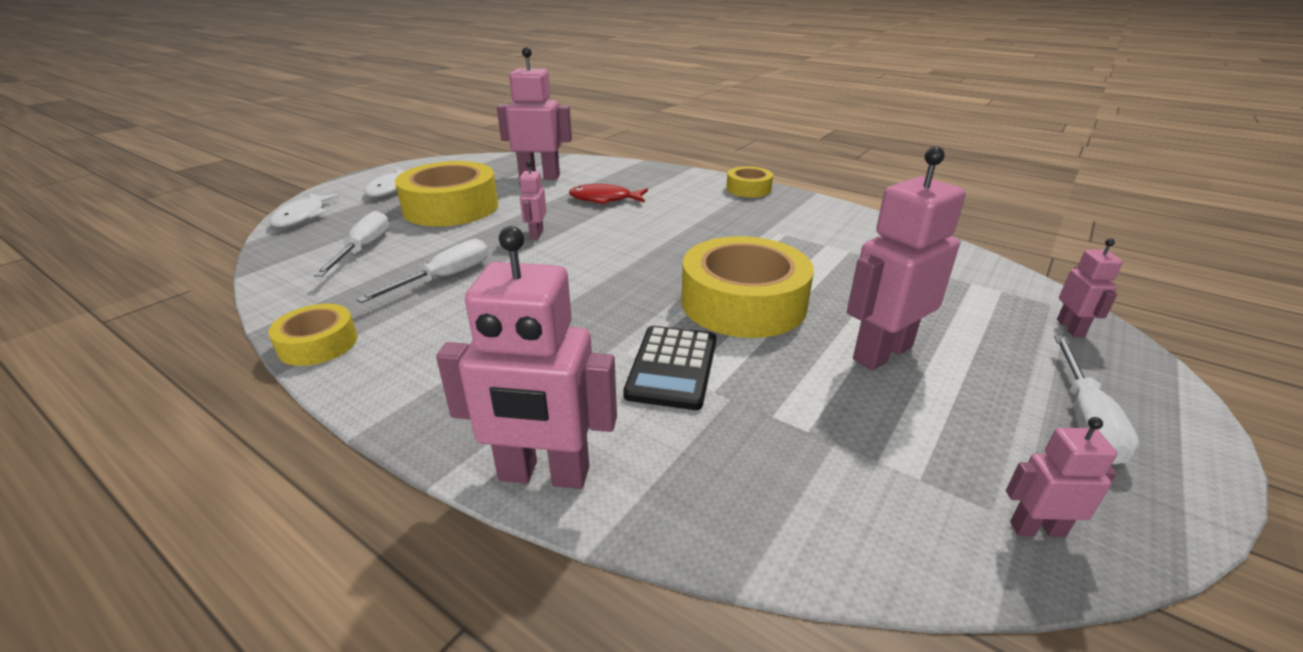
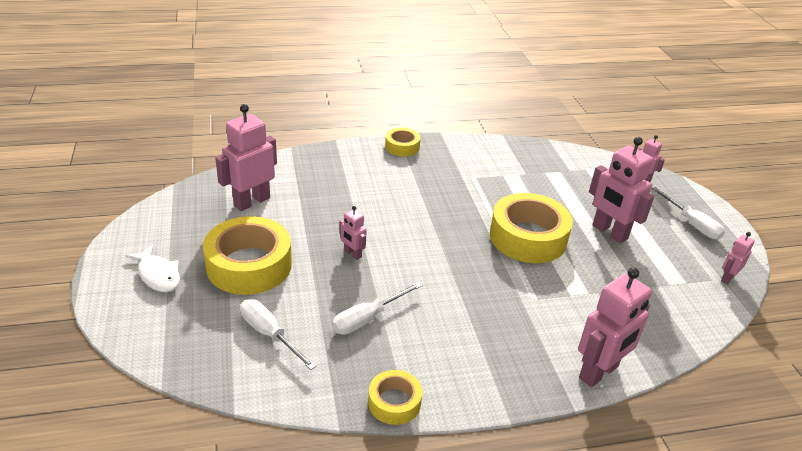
camera: 50 degrees left, 5 degrees up
(303, 216) = (150, 341): white fish -> none
(444, 278) = (367, 318): white screwdriver -> white screwdriver turned 120 degrees counterclockwise
(604, 199) = (336, 200): red fish -> none
(672, 367) = (559, 293): black calculator -> none
(881, 353) = (609, 232): pink robot -> pink robot turned 45 degrees counterclockwise

